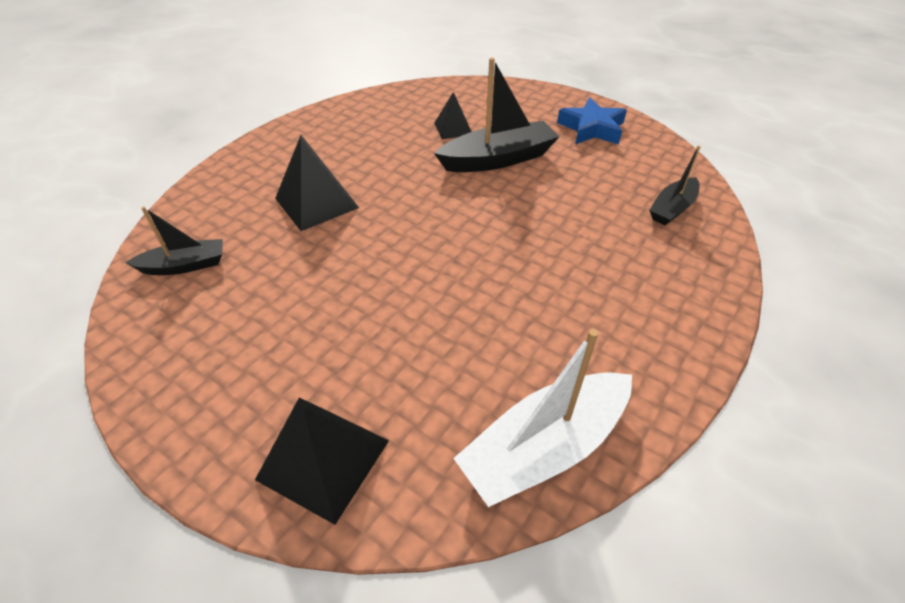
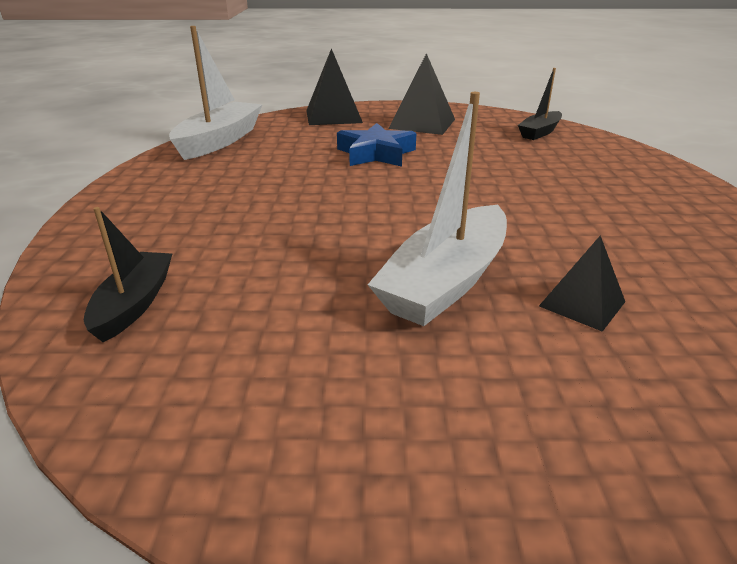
camera: 145 degrees right, 15 degrees down
(316, 203) = (544, 178): black pyramid -> black pyramid (422, 123)
(498, 159) = (446, 281): black boat -> white boat
(592, 128) = (351, 426): blue star -> blue star (376, 154)

